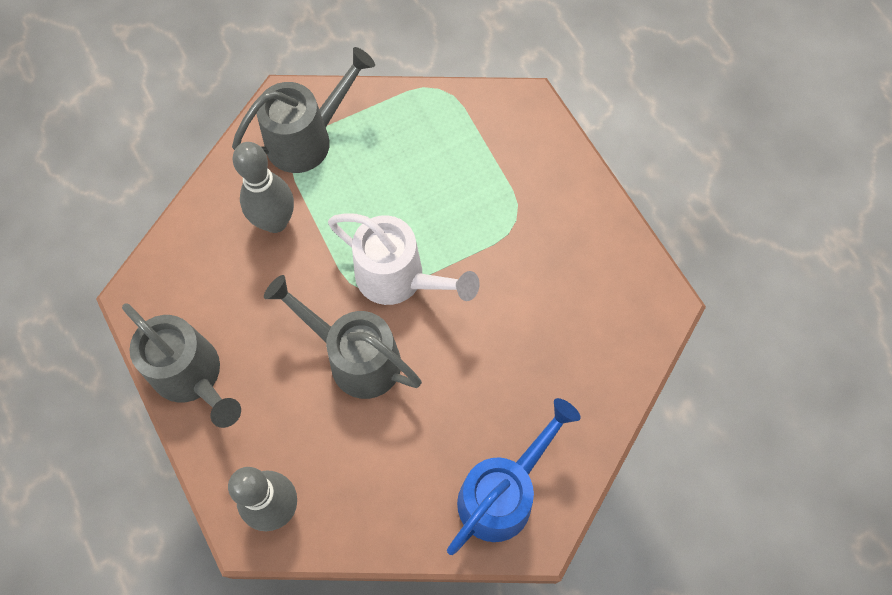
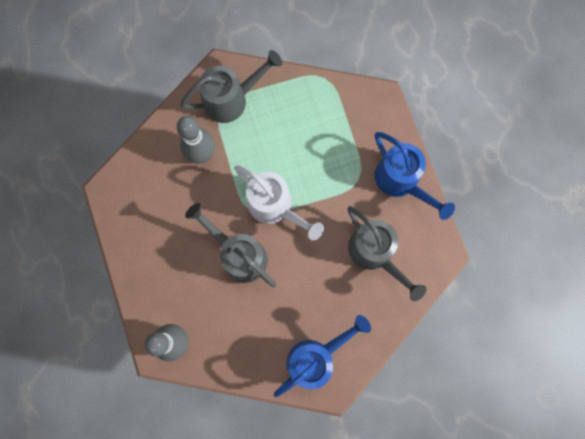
camera: 10 degrees right, 10 degrees up
(193, 377) = (136, 249): grey watering can -> grey watering can (375, 254)
(580, 212) = (401, 182): none -> blue watering can

